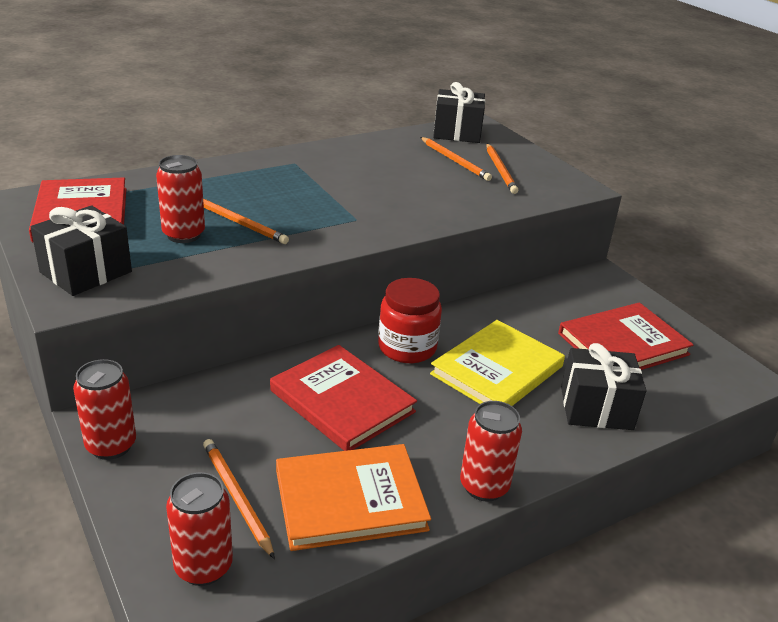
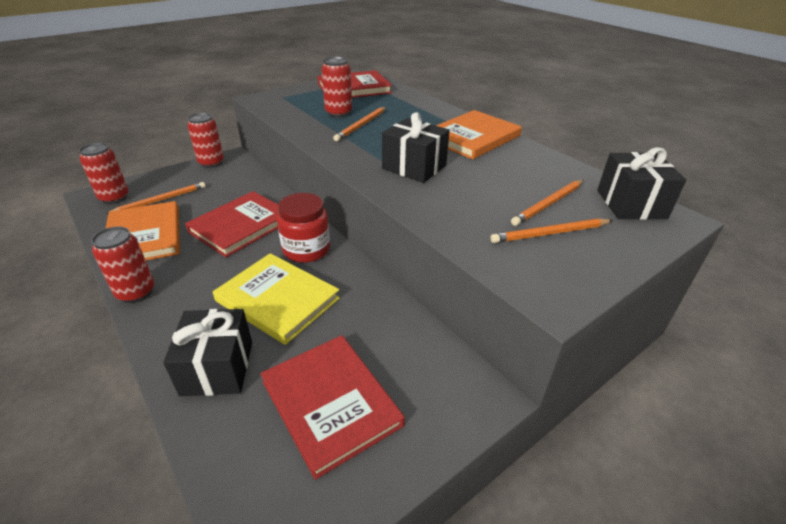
camera: 85 degrees right, 5 degrees up
(86, 272) = (289, 98): black gift -> black gift (414, 167)
(306, 165) = (473, 138): none -> orange book

